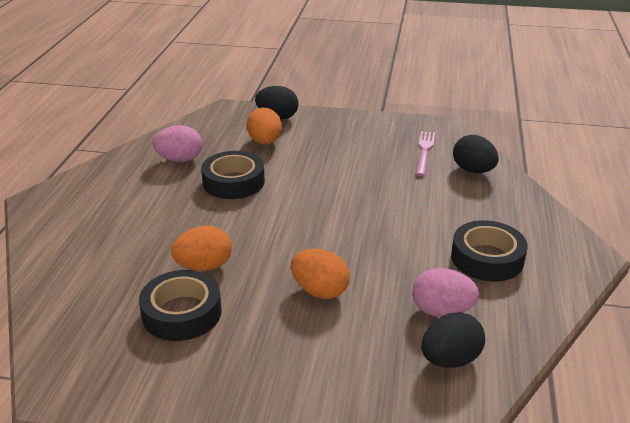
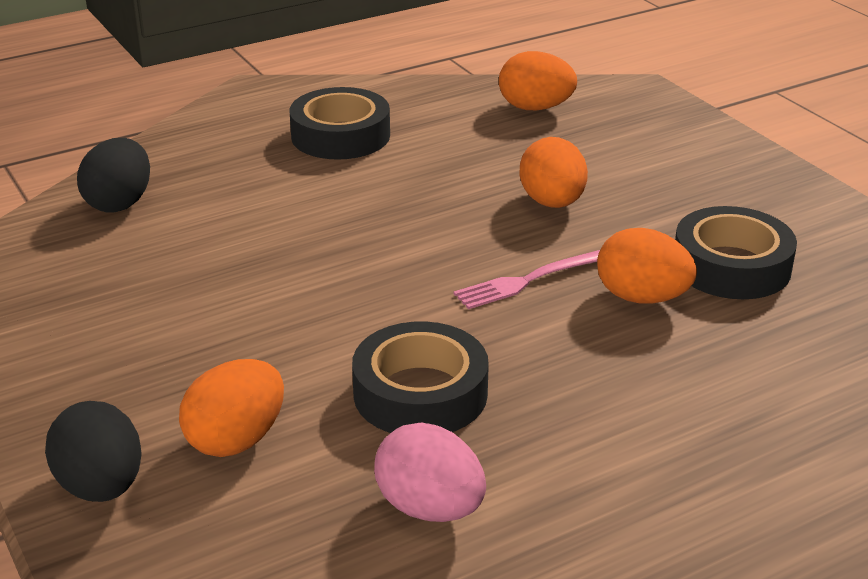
camera: 130 degrees left, 0 degrees up
(424, 151) = (93, 260): pink fork -> pink fork (533, 279)
(442, 311) = (473, 131): pink egg -> none
(450, 359) = (535, 108): black egg -> orange egg

